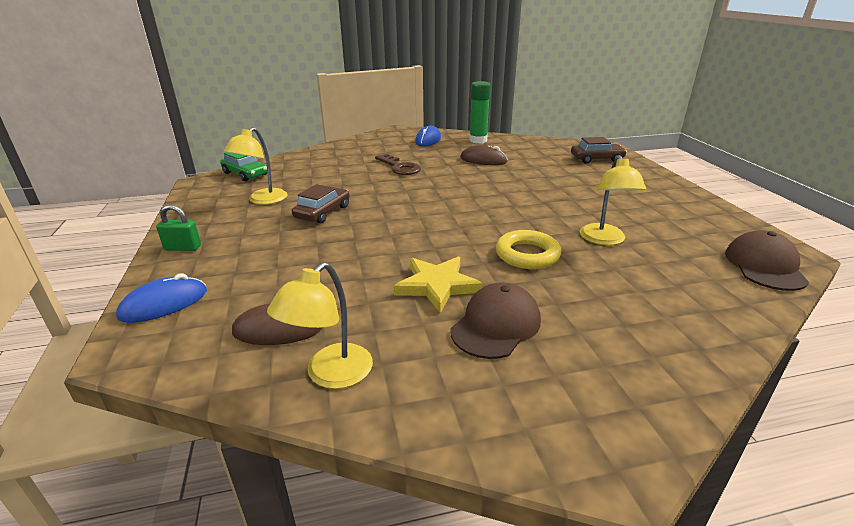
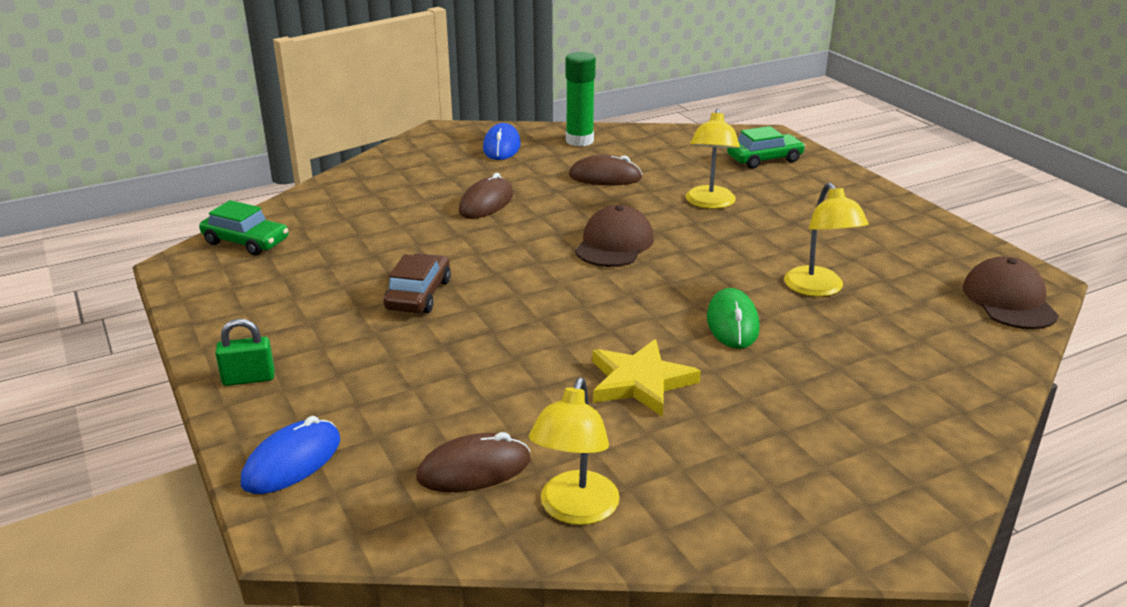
camera: 15 degrees left, 0 degrees up
(262, 200) = (311, 286): yellow lamp -> yellow lamp (710, 203)
(399, 167) = (486, 203): brown key -> brown mouse
(496, 325) = (735, 420): brown cap -> brown cap (614, 244)
(527, 255) = (732, 323): yellow ring -> green mouse
(596, 159) = (764, 159): brown car -> green car

